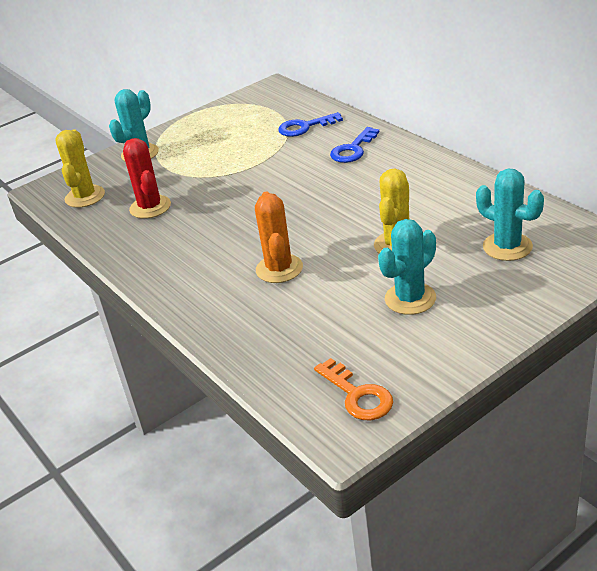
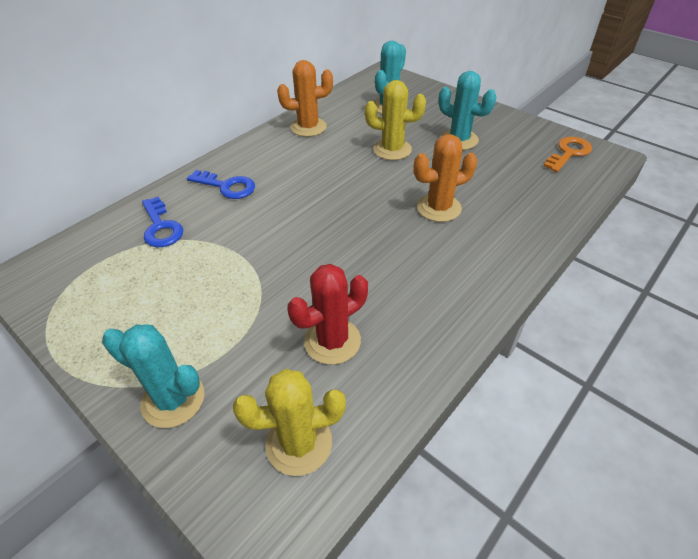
camera: 105 degrees left, 10 degrees up
(457, 188) = (308, 127): none -> orange cactus

